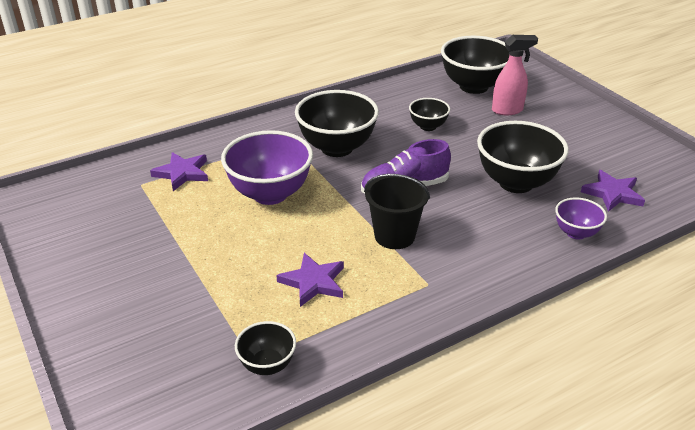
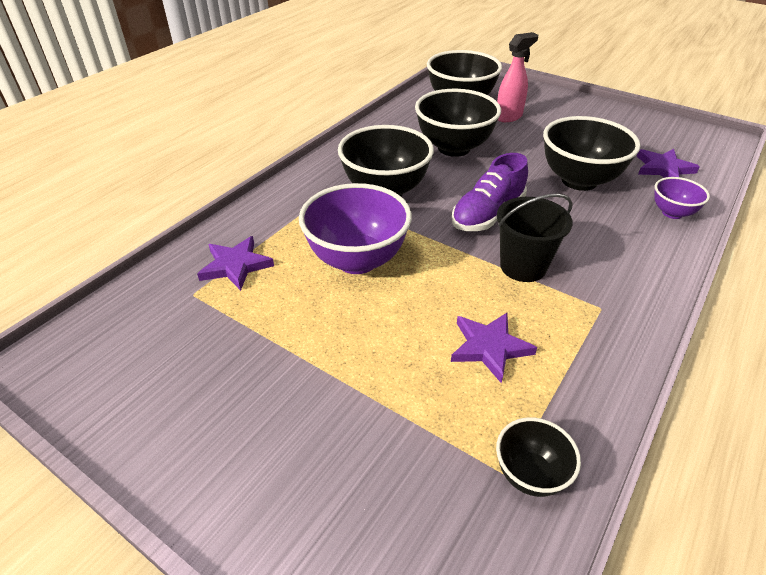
camera: 25 degrees left, 5 degrees up
(428, 126) = (454, 148): black bowl -> black bowl, size x1.91

